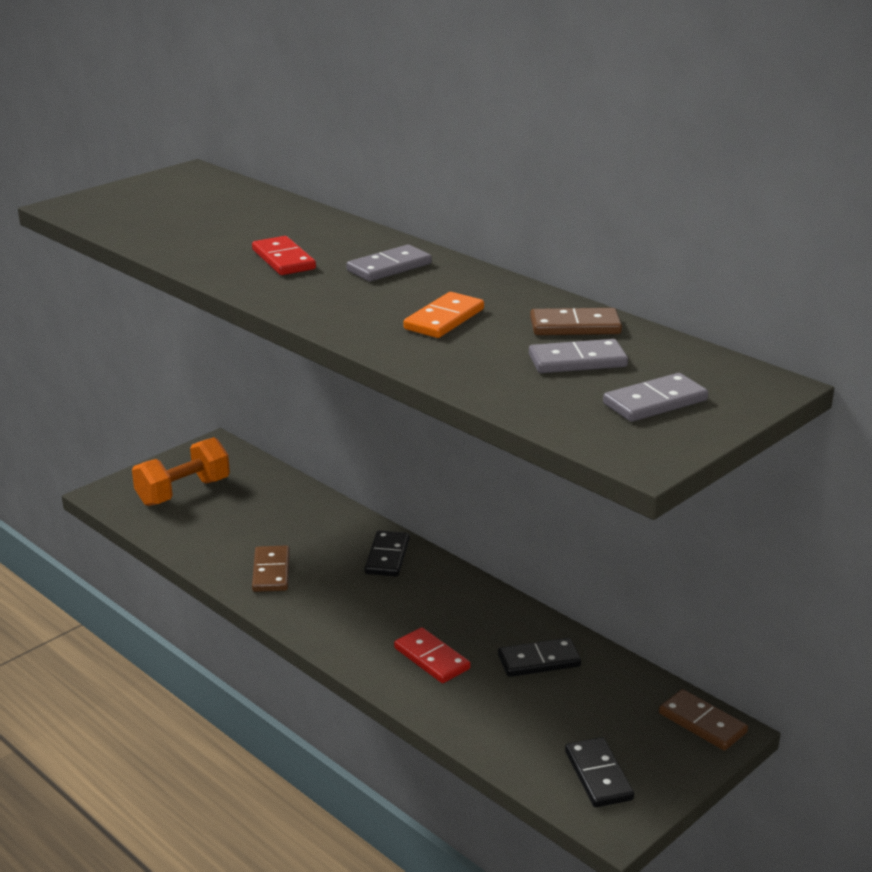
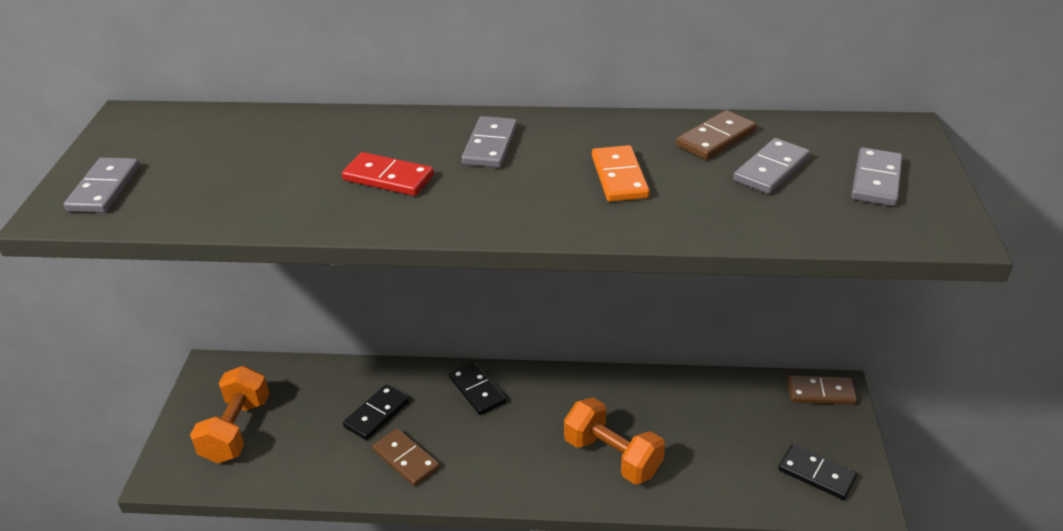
camera: 40 degrees left, 10 degrees up
(111, 204) = (104, 188): none -> grey domino
(431, 658) = (612, 456): red domino -> orange dumbbell
(539, 661) = (679, 411): black domino -> black domino (377, 414)

